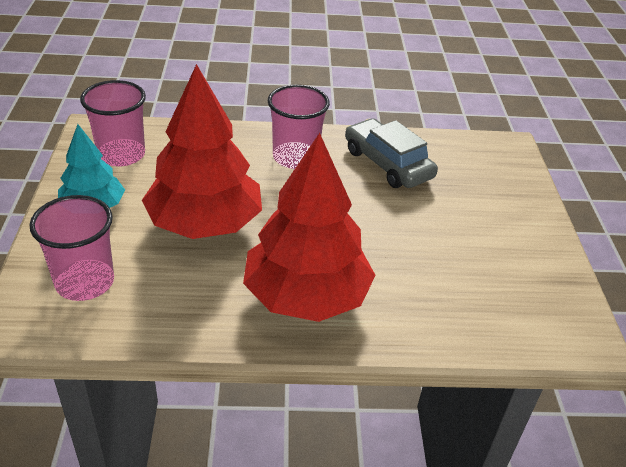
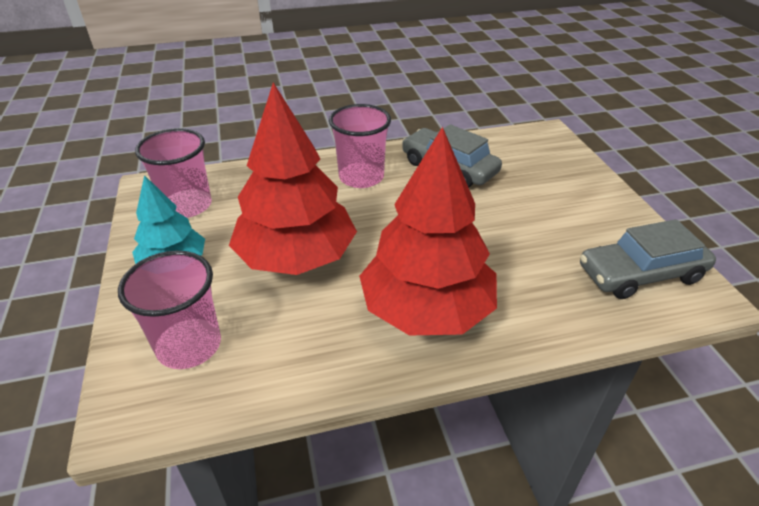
camera: 10 degrees left, 0 degrees up
(531, 307) = (640, 274): none -> grey car

